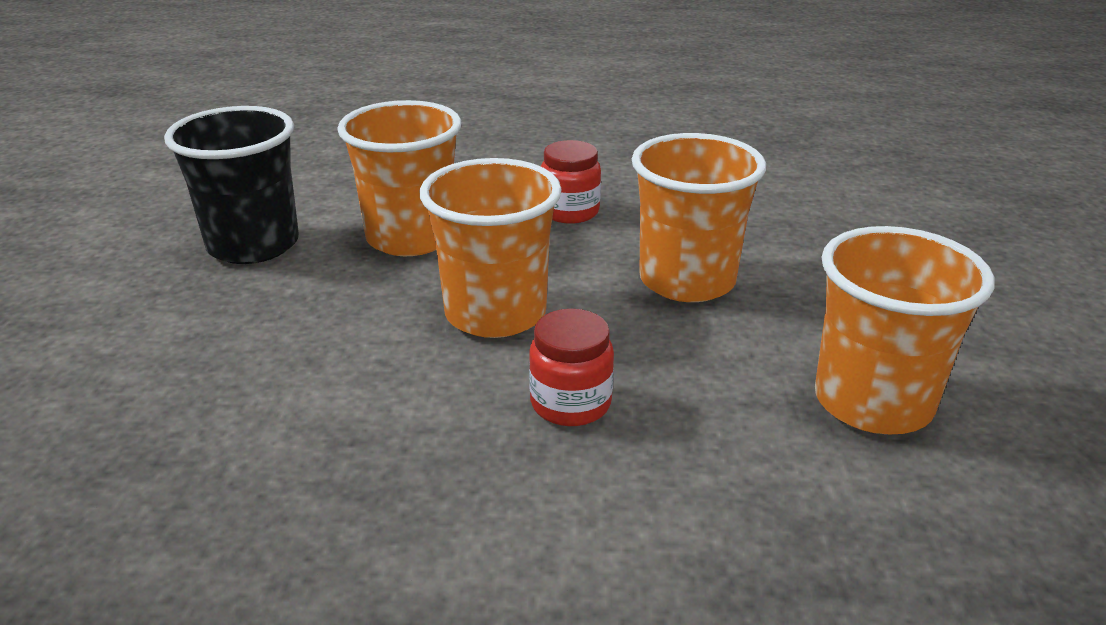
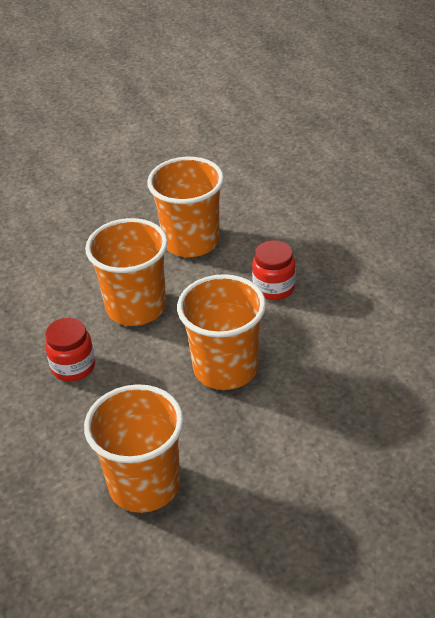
camera: 65 degrees right, 10 degrees up
(253, 245) = (142, 194): black cup -> none

